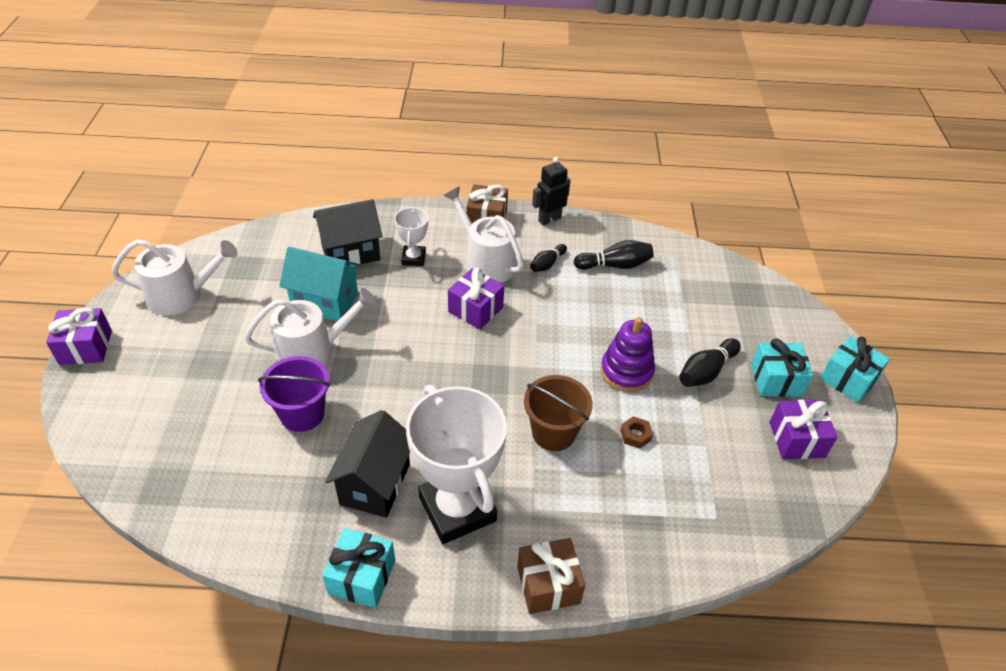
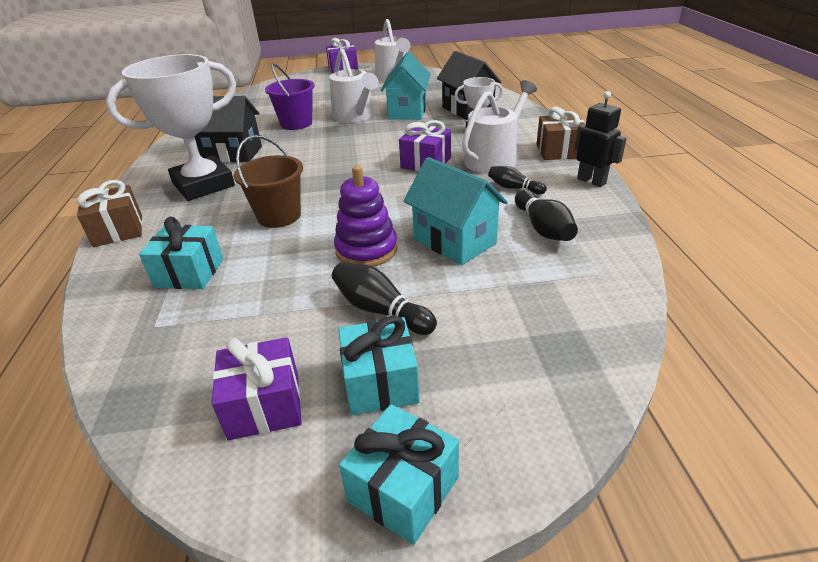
camera: 85 degrees right, 10 degrees down
(362, 577) = (157, 162): turquoise gift -> turquoise gift (189, 273)
(623, 317) = (454, 241): none -> turquoise house
(635, 435) = (275, 262): brown nut -> none

